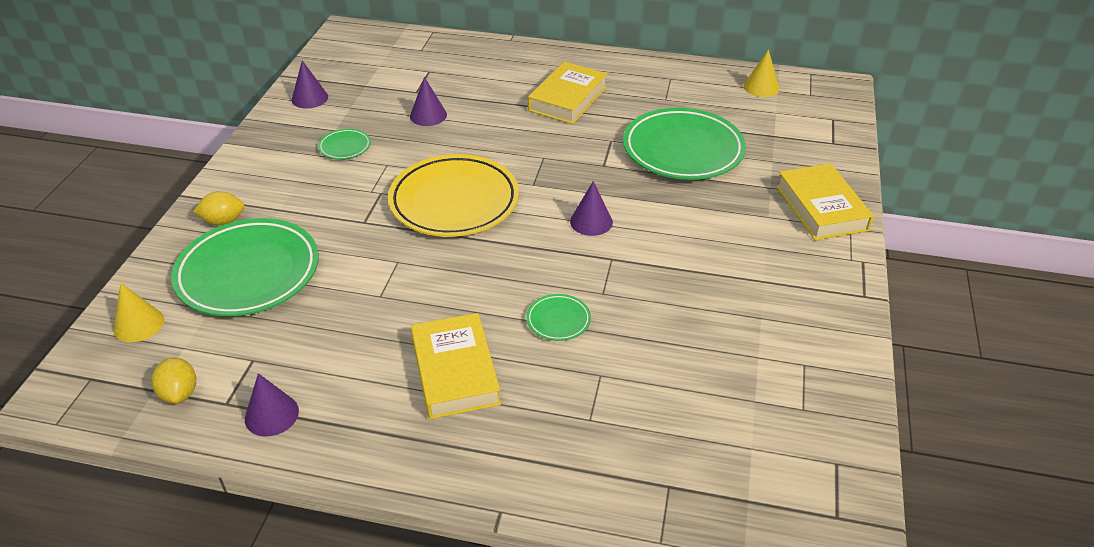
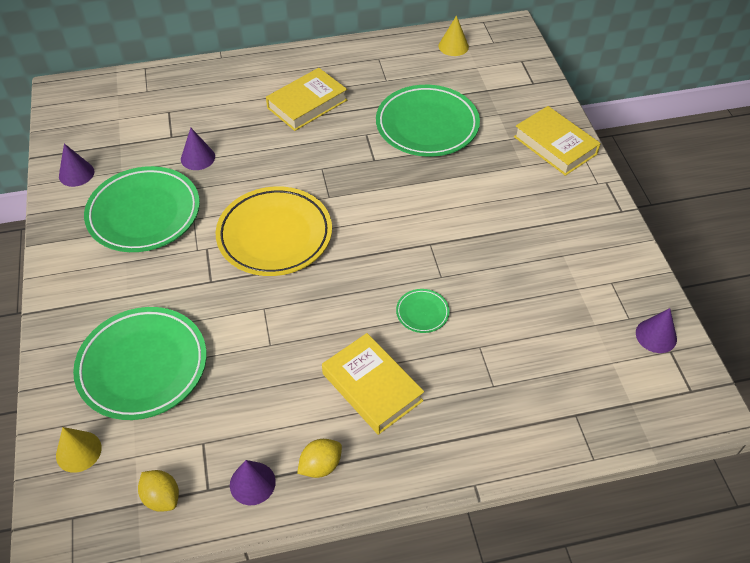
camera: 25 degrees left, 10 degrees up
(223, 221) = (84, 325): yellow lemon -> yellow lemon (320, 465)
(345, 147) = (144, 214): green plate -> green plate, size x2.32
(568, 99) = (307, 104): yellow book -> yellow book turned 45 degrees clockwise
(591, 221) = (395, 216): purple cone -> purple cone (656, 335)

